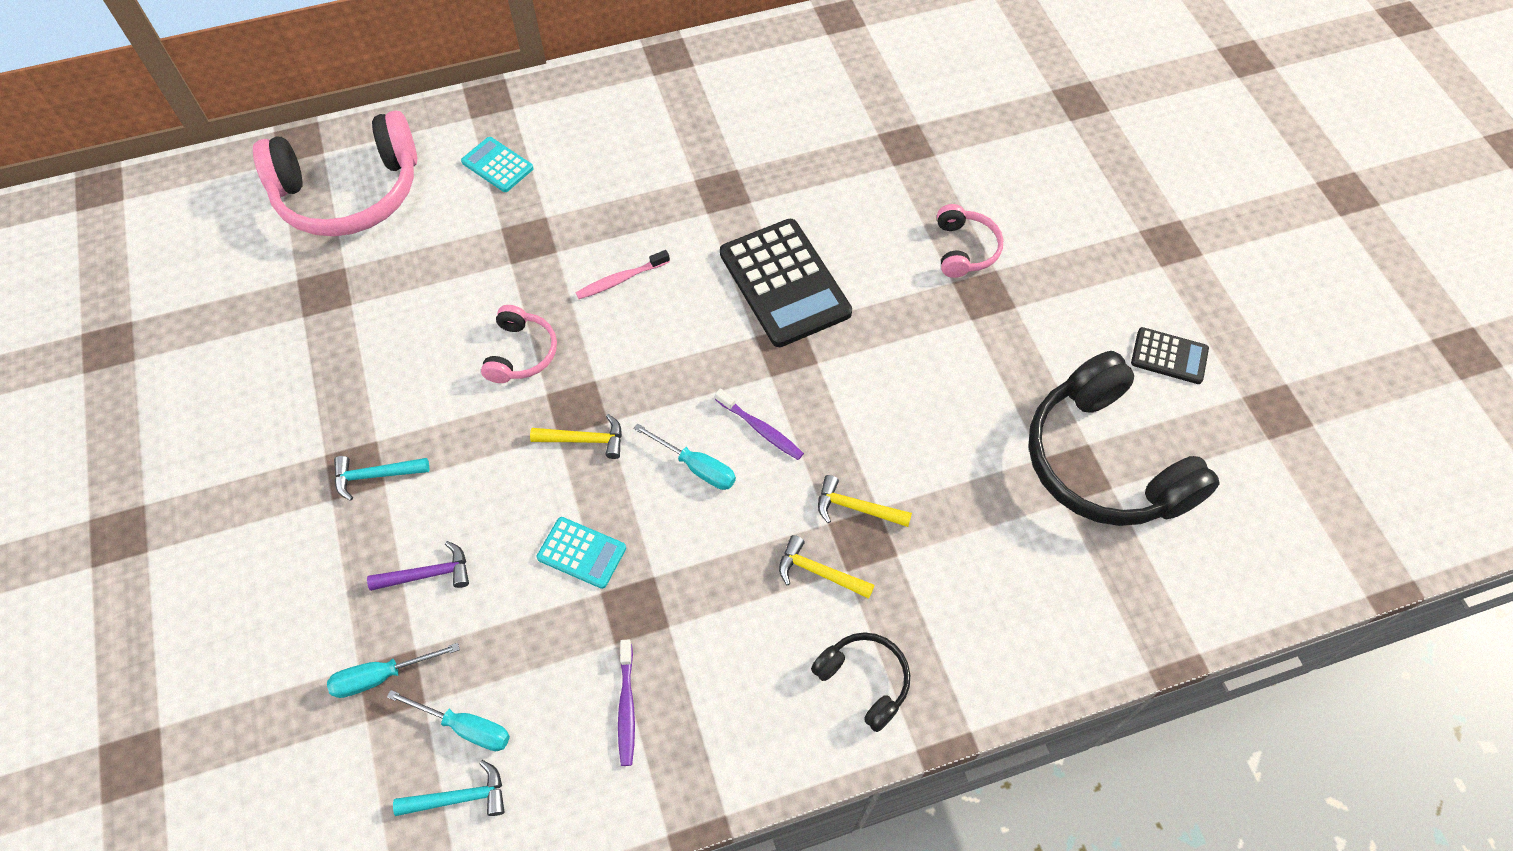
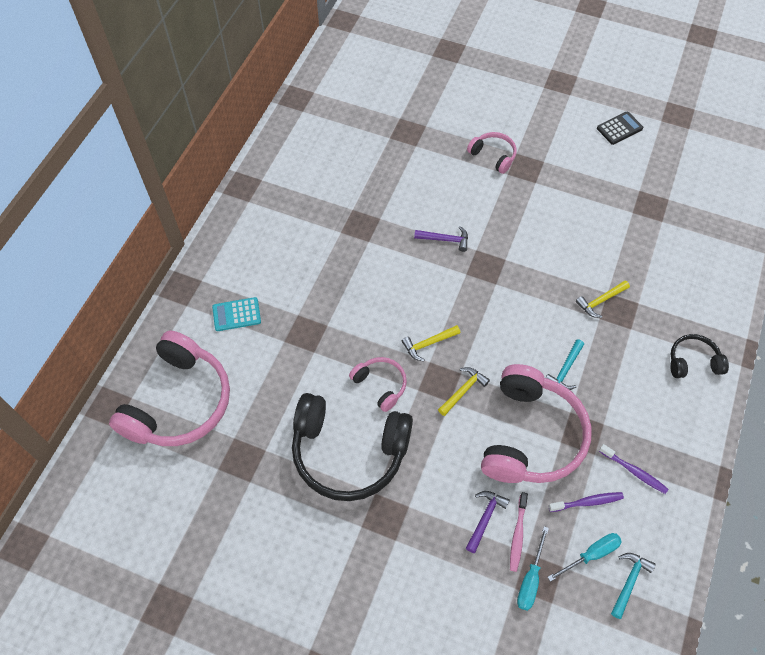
camera: 50 degrees left, 0 degrees up
(375, 476) = (399, 507): turquoise hammer -> turquoise hammer (565, 370)
(581, 553) = (531, 436): turquoise calculator -> pink headphones
(620, 280) = (375, 308): pink toothbrush -> pink toothbrush (517, 535)
(696, 467) = (522, 351): turquoise screwdriver -> none
(761, 429) = (524, 309): purple toothbrush -> purple toothbrush (587, 502)
(784, 283) = (445, 239): black calculator -> purple hammer
(818, 572) = (623, 340): yellow hammer -> yellow hammer (428, 344)
(1104, 461) = (653, 191): black headphones -> black headphones (348, 452)

